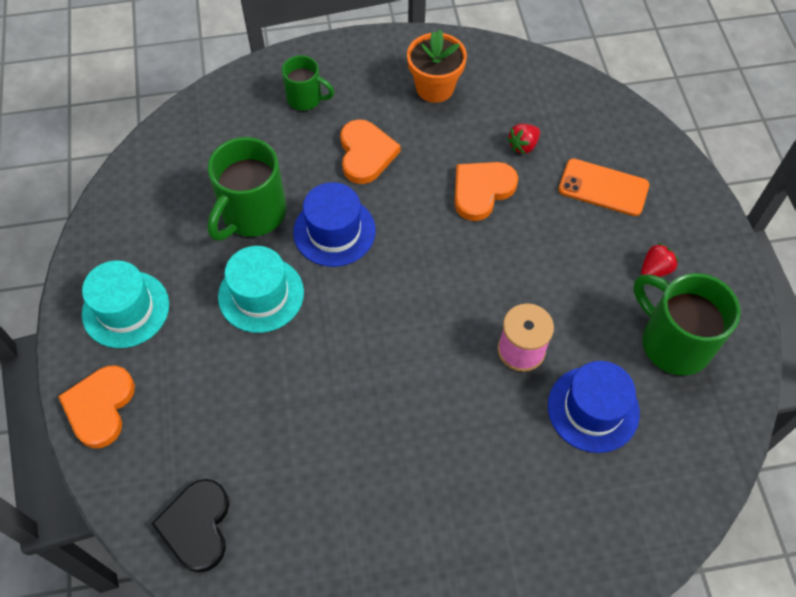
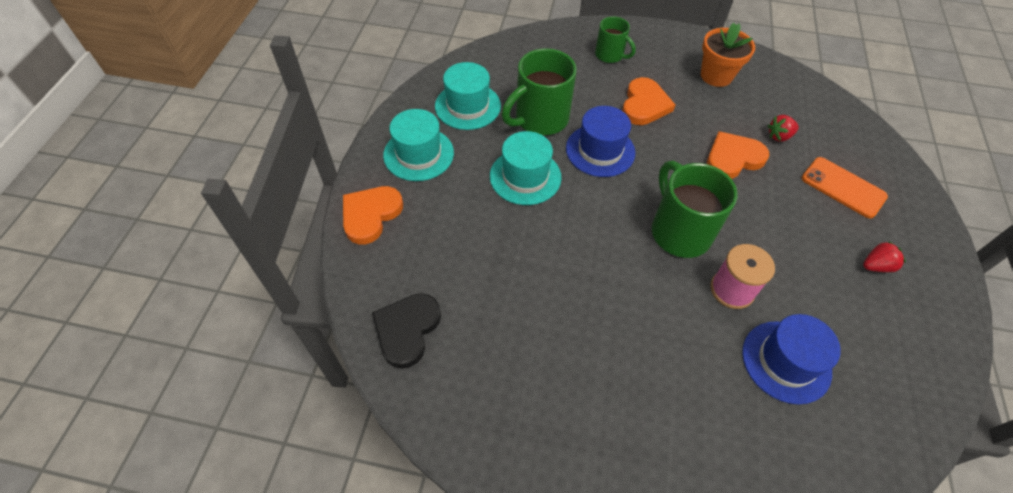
camera: 20 degrees right, 5 degrees down
(160, 225) = (467, 106): none -> turquoise hat
(673, 342) = (880, 331): green mug -> green mug (679, 231)

